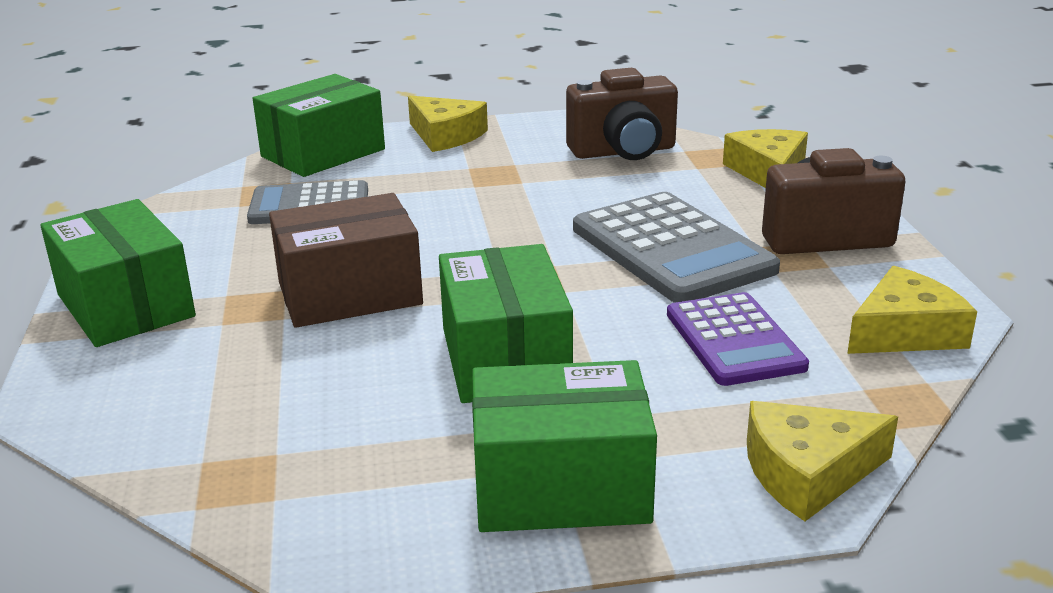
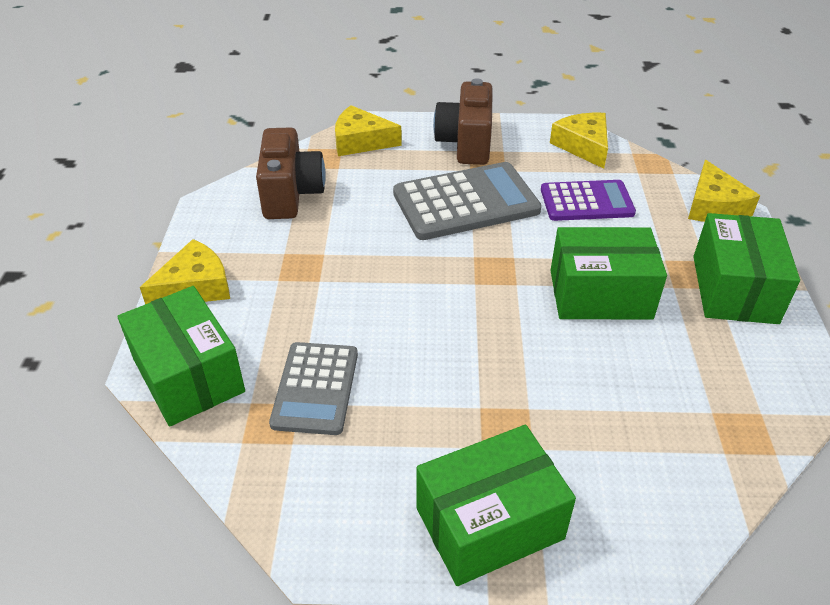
camera: 80 degrees left, 15 degrees up
(349, 293) = (496, 366): brown box -> none

